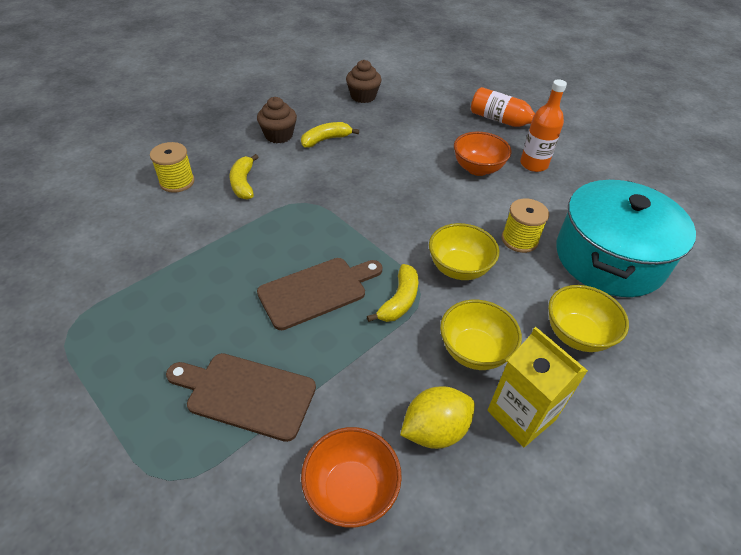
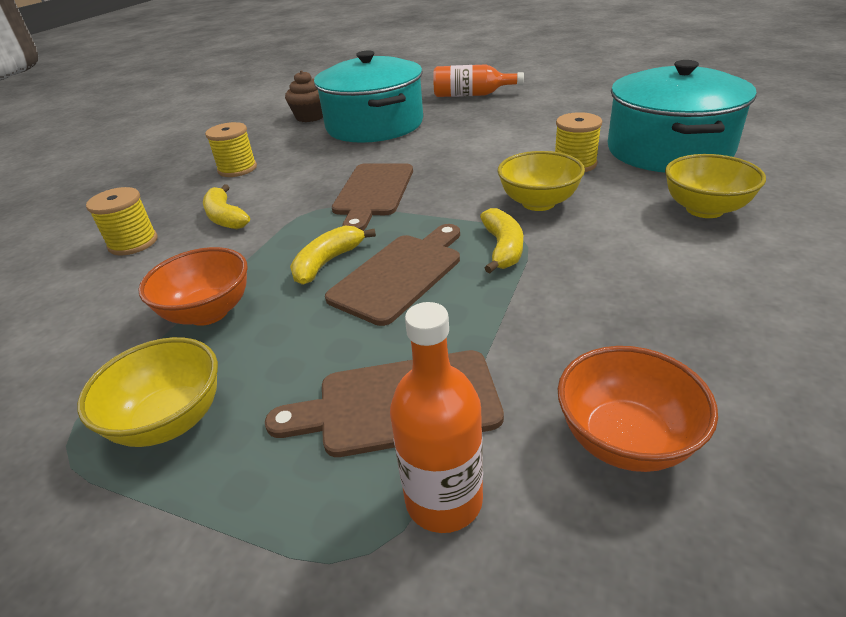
camera: 20 degrees left, 10 degrees down
(278, 135) = (237, 169): brown cupcake -> yellow spool
(326, 140) = (297, 157): yellow banana -> yellow banana (327, 262)
(352, 203) = (373, 193): none -> brown cutting board
(403, 127) = (374, 125): none -> turquoise pot
(435, 430) = (656, 339): yellow lemon -> none
(474, 351) = (623, 258): yellow bowl -> yellow bowl (170, 421)
(477, 169) = (480, 131): orange bowl -> orange bowl (208, 312)
(521, 415) = (727, 289): yellow carton -> none
(533, 164) = (530, 113): orange bottle -> orange bottle (444, 500)

